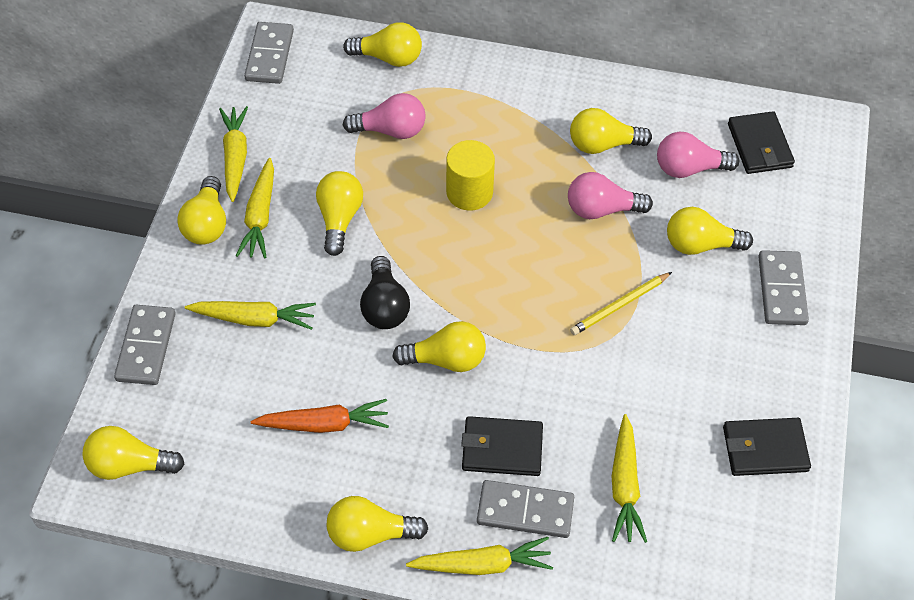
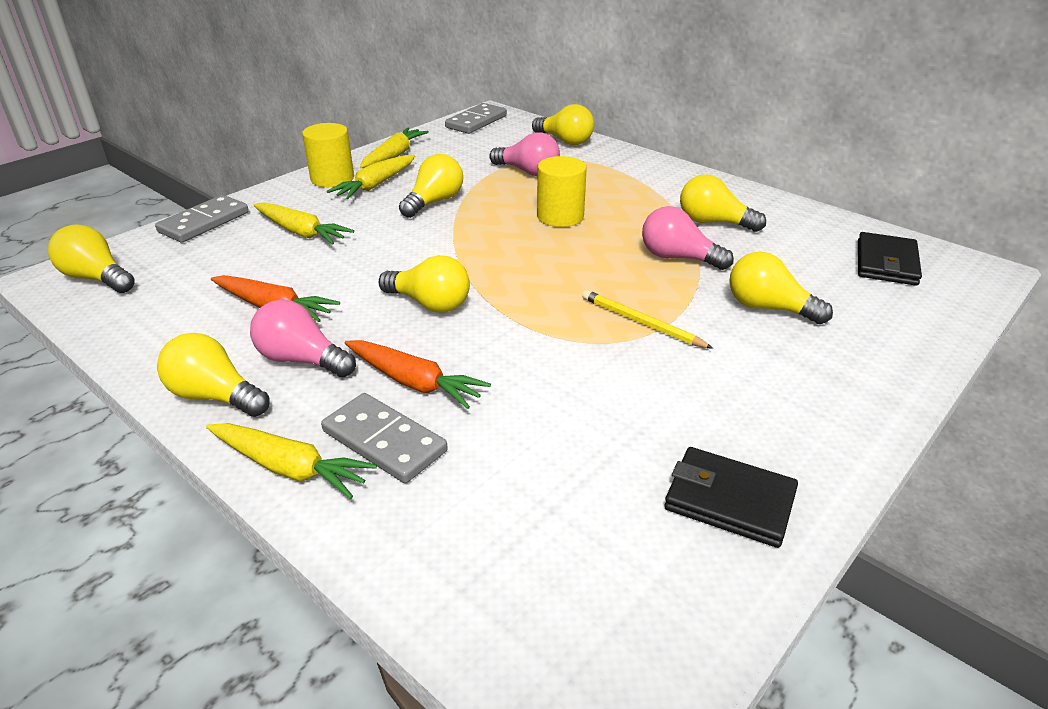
camera: 30 degrees right, 20 degrees down
(207, 224) = (332, 178): yellow light bulb -> yellow cylinder
(384, 306) = (413, 256): black light bulb -> none
(502, 448) = (414, 382): black wallet -> orange carrot
(620, 305) = (641, 322): yellow pencil -> yellow pencil turned 45 degrees clockwise
(624, 486) = (518, 464): yellow carrot -> none
(689, 168) = (794, 257): pink light bulb -> pink light bulb (302, 360)
(781, 290) = (847, 368): grey domino -> none

